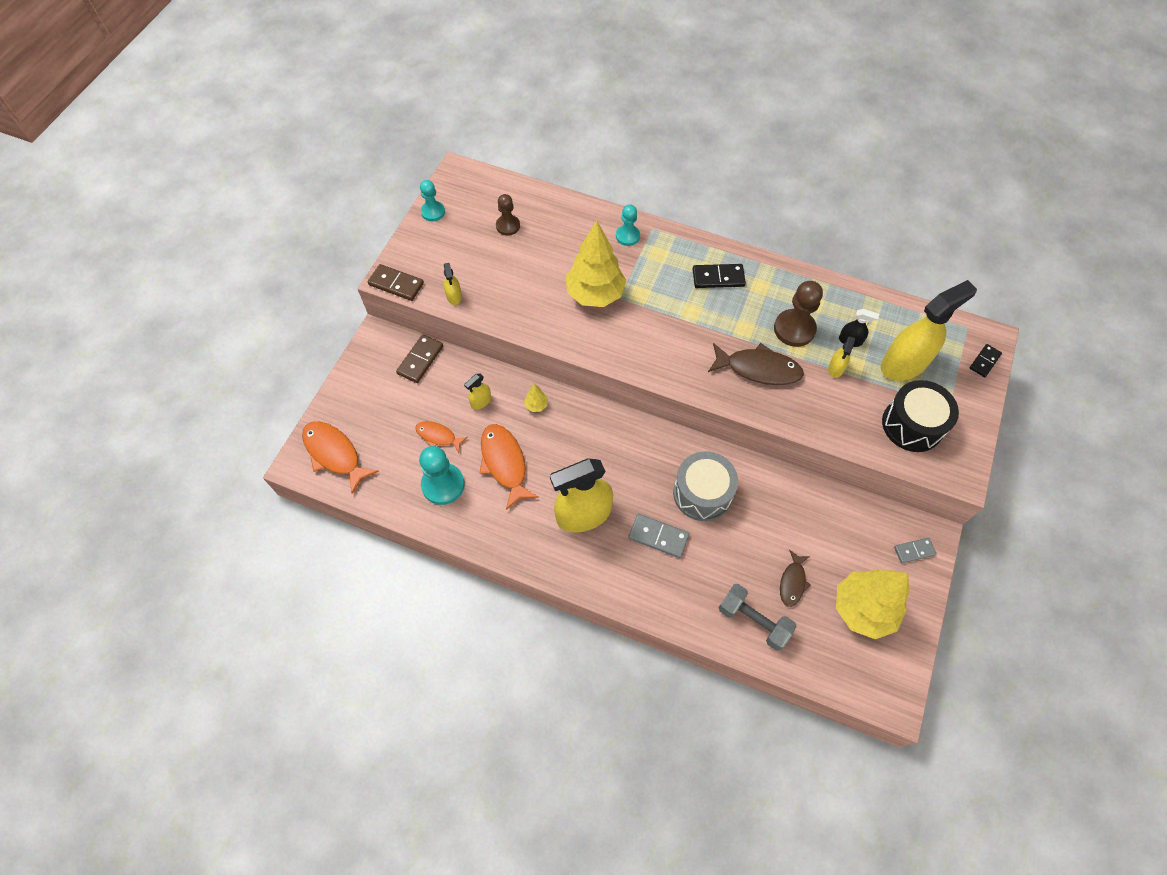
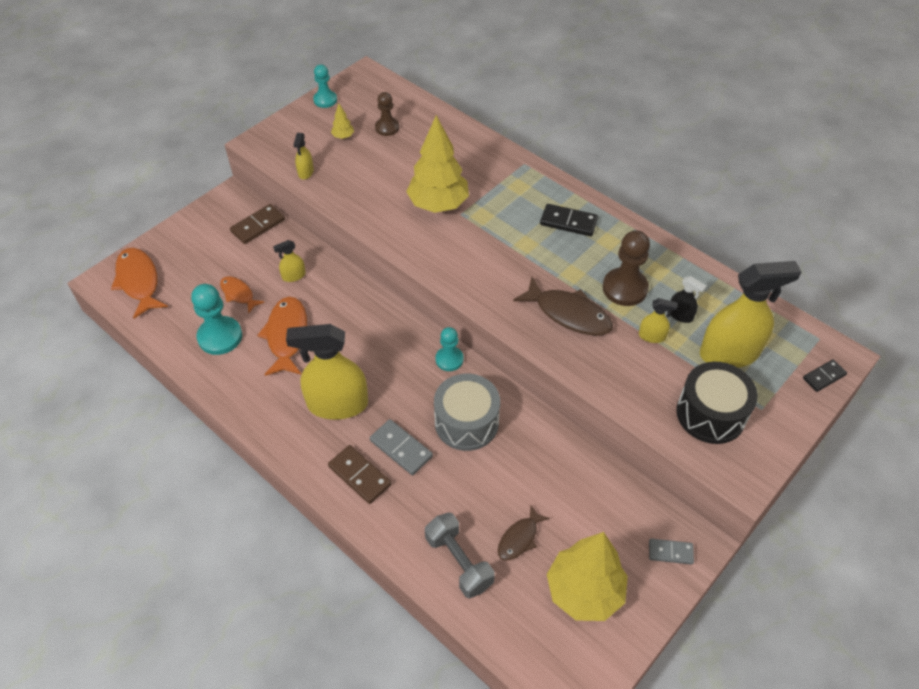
camera: 20 degrees right, 10 degrees down
(396, 284) = (260, 149): brown domino -> brown domino (360, 475)
(536, 405) = (344, 294): yellow tree -> yellow tree (343, 136)
(627, 236) = (496, 164): turquoise pawn -> turquoise pawn (449, 359)
(836, 368) = (652, 336): yellow spray bottle -> yellow spray bottle turned 120 degrees counterclockwise

